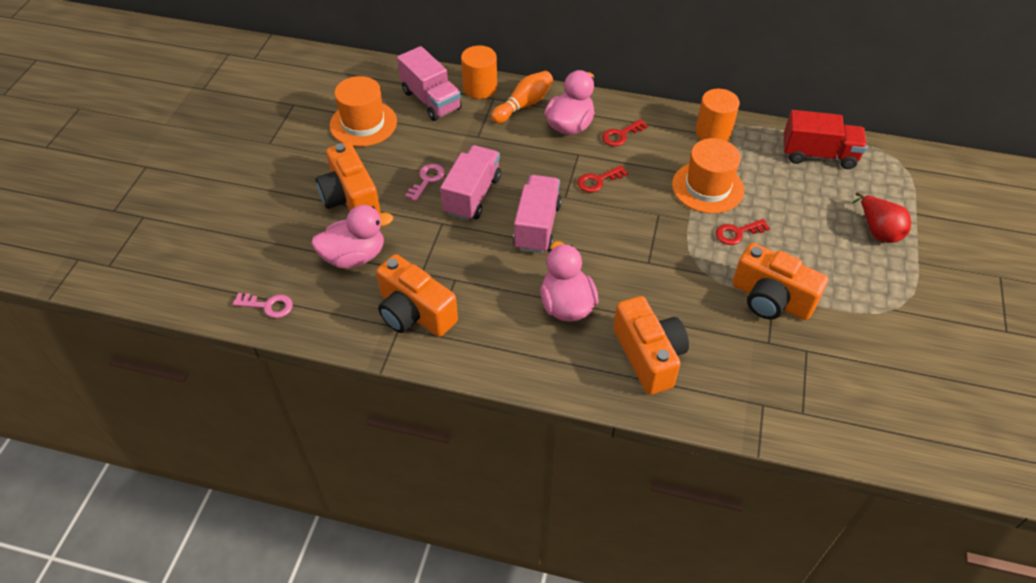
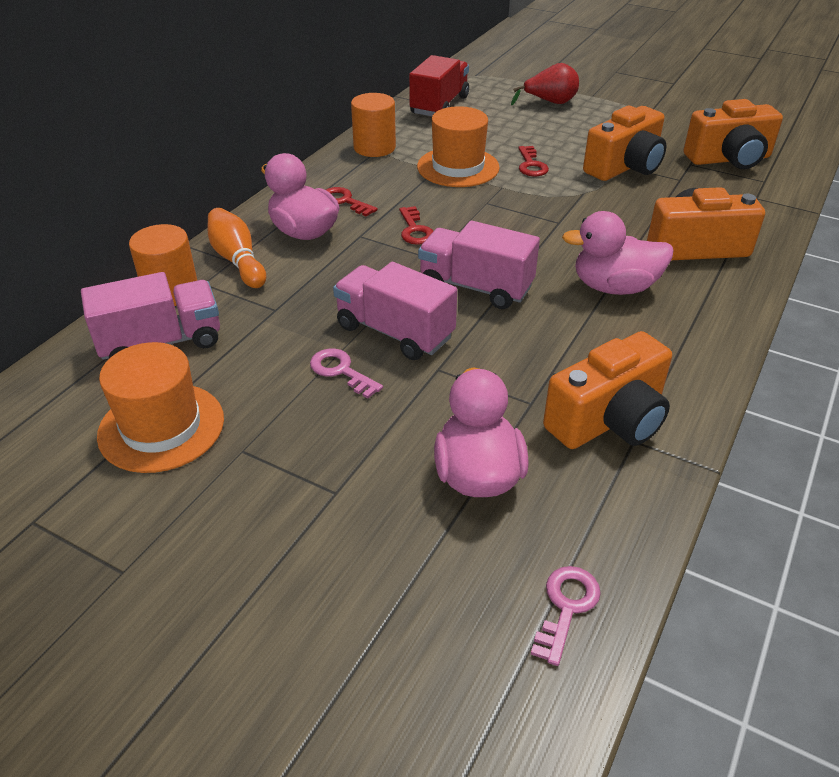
camera: 75 degrees left, 10 degrees down
(350, 198) = (340, 464): orange camera -> orange camera (729, 159)
(621, 135) = (344, 201): red key -> red key turned 150 degrees clockwise

